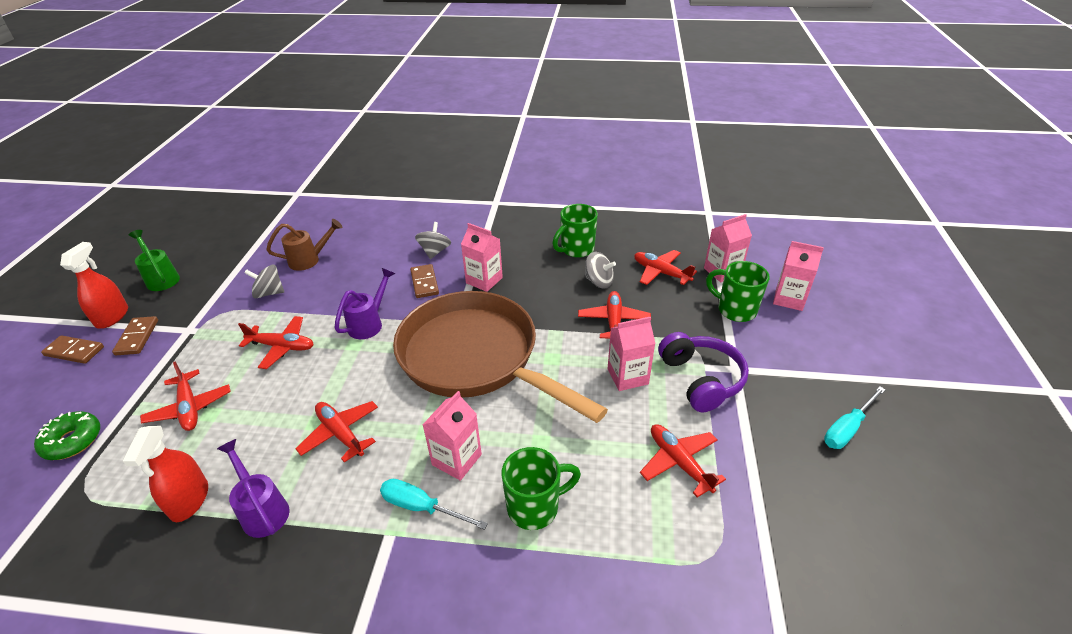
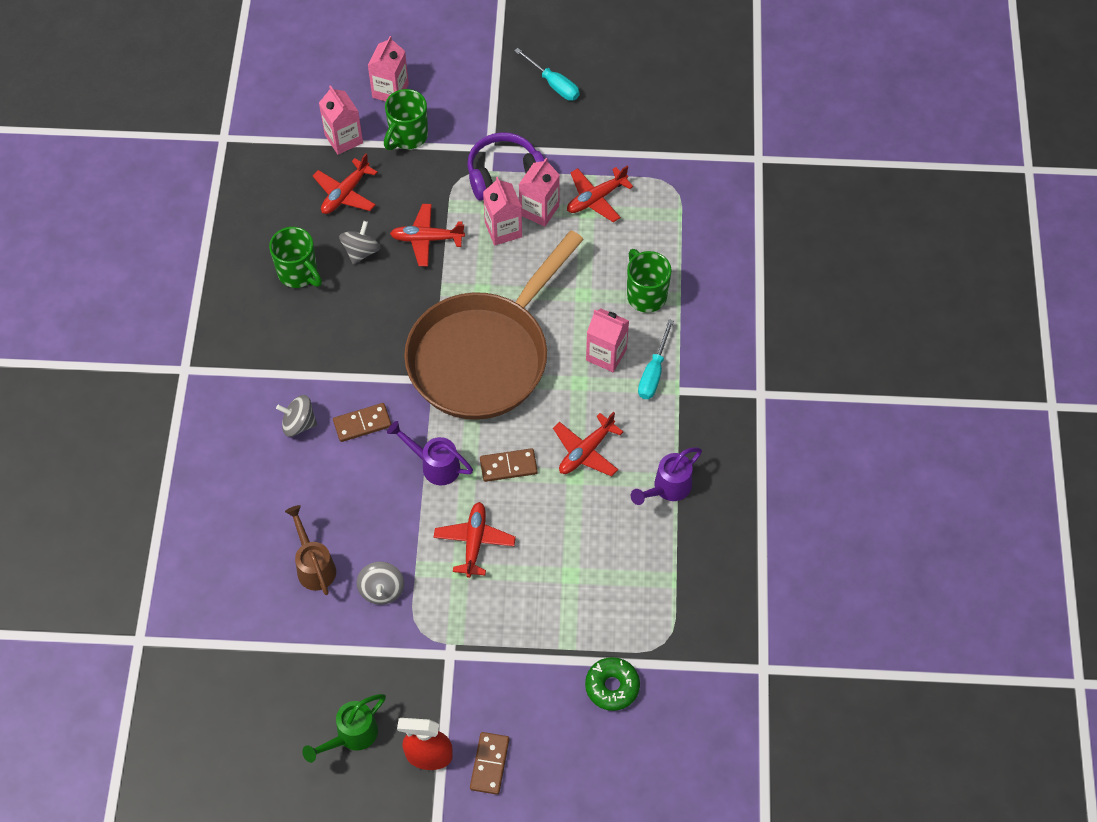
camera: 95 degrees left, 20 degrees up
(137, 337) = (464, 705): brown domino -> brown domino (508, 466)
(189, 407) = (564, 597): red plane -> none
(189, 500) = (664, 549): red spray bottle -> none
(484, 280) = (358, 363): pink carton -> pink carton (539, 210)

